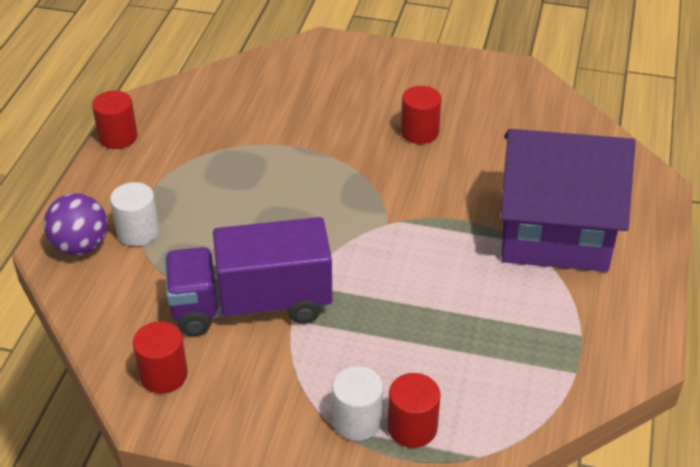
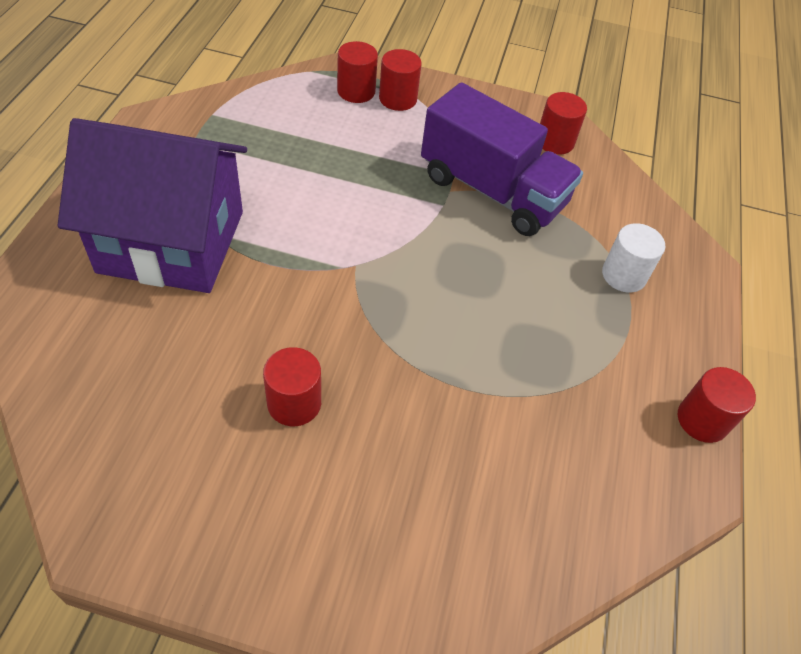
camera: 175 degrees right, 10 degrees up
(80, 246) = (676, 263): purple ball -> none
(251, 305) = (492, 191): purple truck -> purple truck turned 45 degrees clockwise
(357, 421) = (398, 99): white cylinder -> red cylinder

